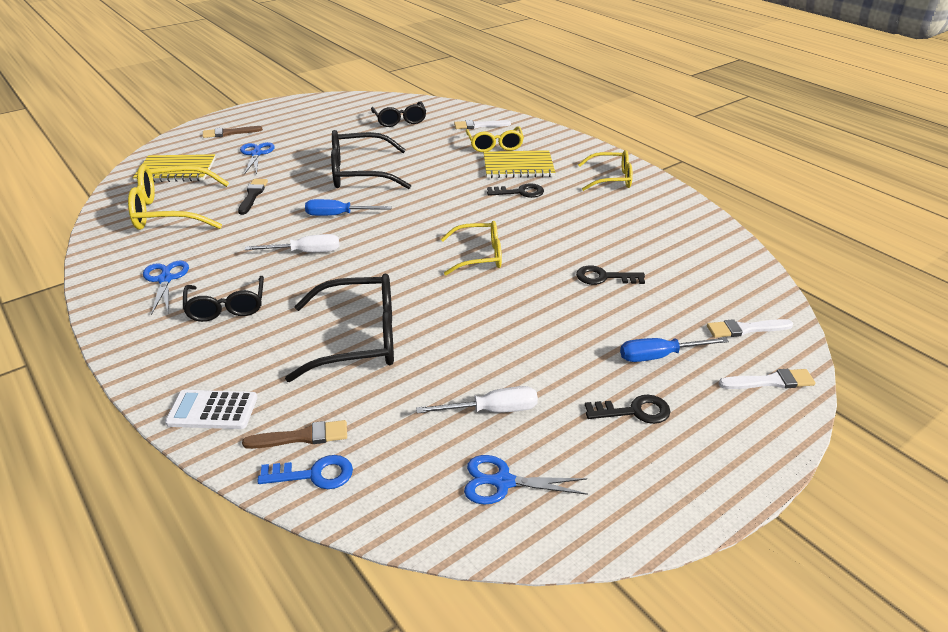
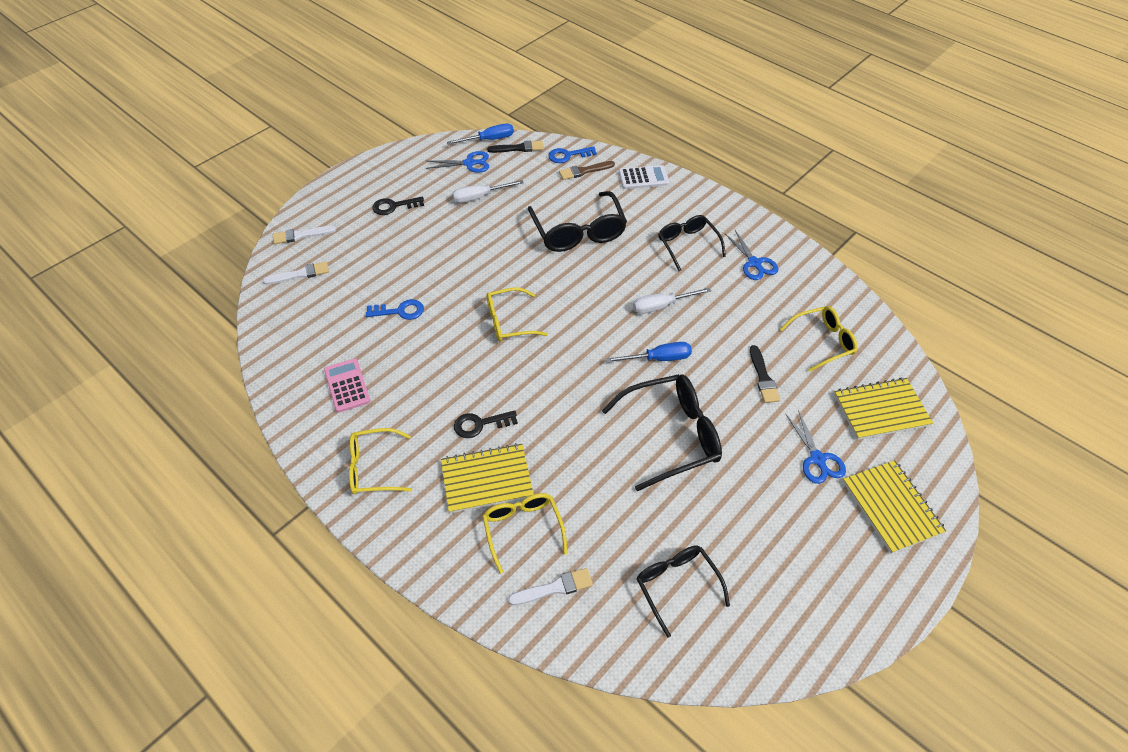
camera: 170 degrees right, 15 degrees up
(171, 211) = (823, 342): yellow glasses -> yellow glasses, size x0.64
(229, 133) = (891, 507): brown brush -> yellow notebook
(359, 339) = (578, 232): black glasses -> black glasses turned 90 degrees counterclockwise
(401, 506) = (518, 148): none -> black brush
(604, 277) = (400, 311): black key -> blue key
(648, 225) = (347, 386): none -> pink calculator
(659, 356) = (370, 244): blue screwdriver -> blue screwdriver (489, 139)

